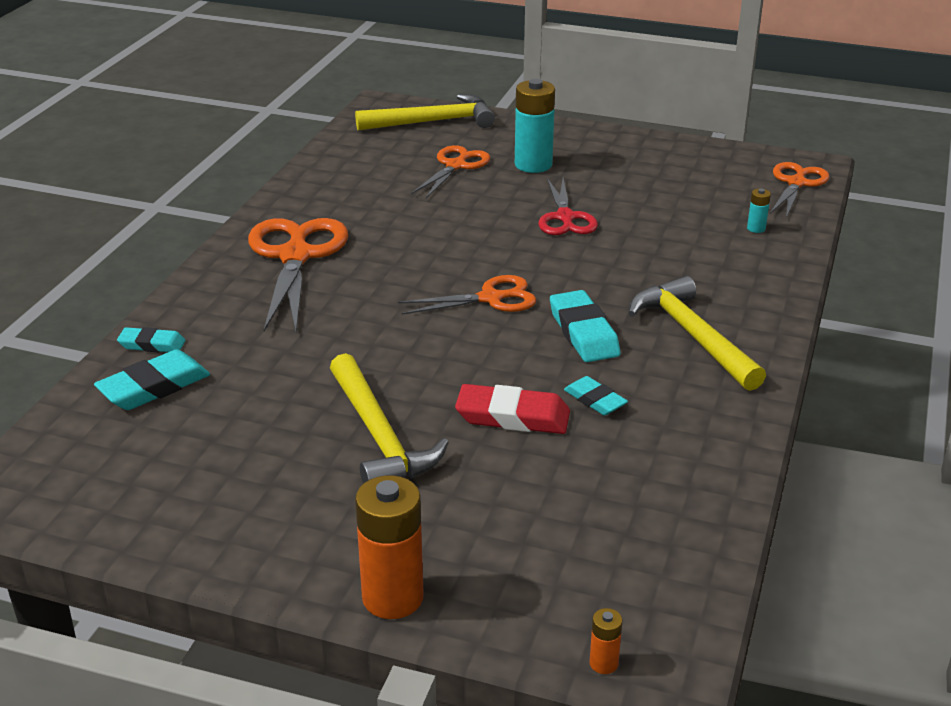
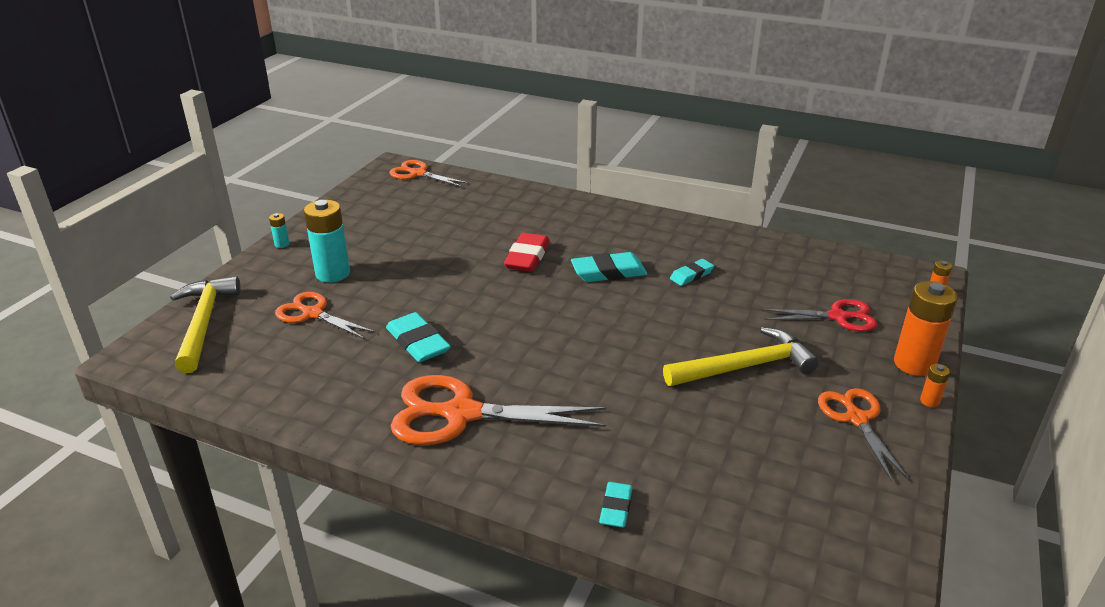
camera: 85 degrees left, 0 degrees up
(154, 387) = (689, 500): turquoise eraser -> turquoise eraser (418, 342)
(305, 598) = (929, 401): none -> orange battery
(490, 298) = (556, 308): orange scissors -> orange scissors (856, 419)
(513, 416) = (713, 308): red eraser -> red eraser (527, 257)
(565, 217) = (435, 266): red scissors -> red scissors (838, 317)
(693, 336) = (615, 233): yellow hammer -> none
(756, 228) = (478, 195): turquoise battery -> turquoise battery (282, 244)

